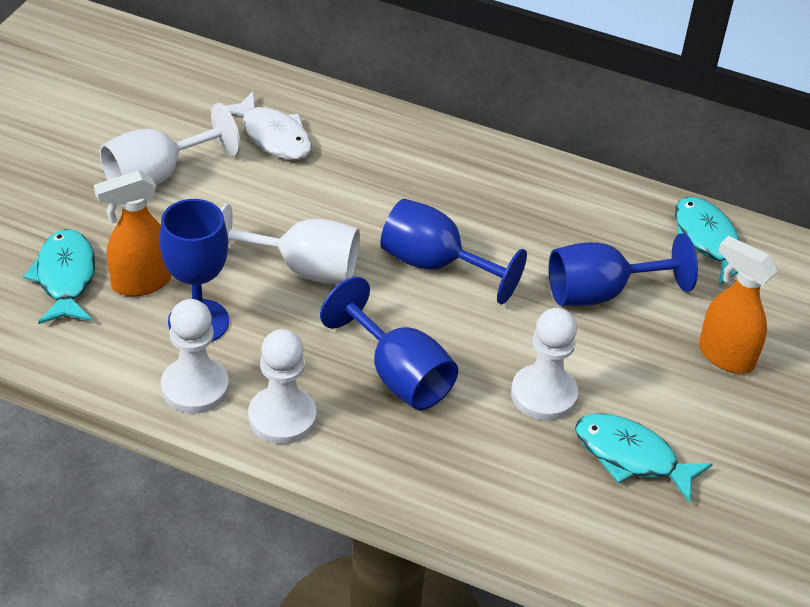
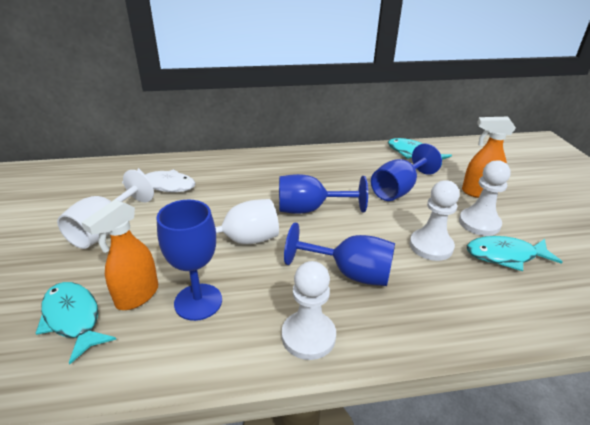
camera: 30 degrees left, 10 degrees down
(195, 387) = (231, 348): white pawn -> white pawn (479, 223)

